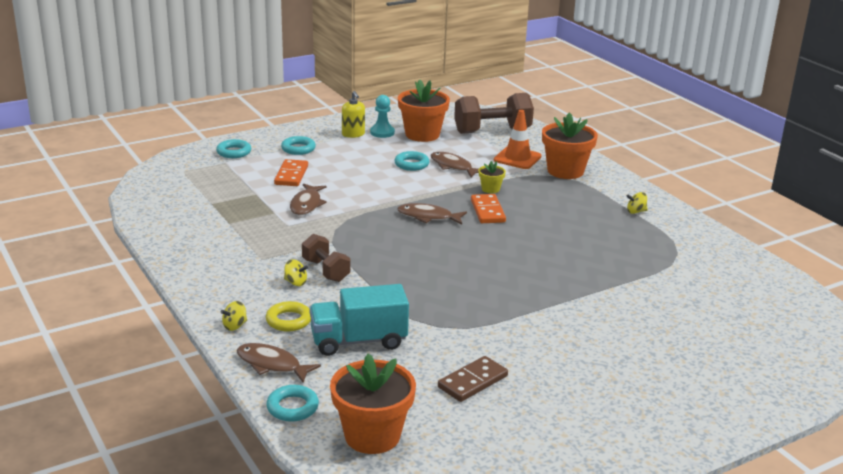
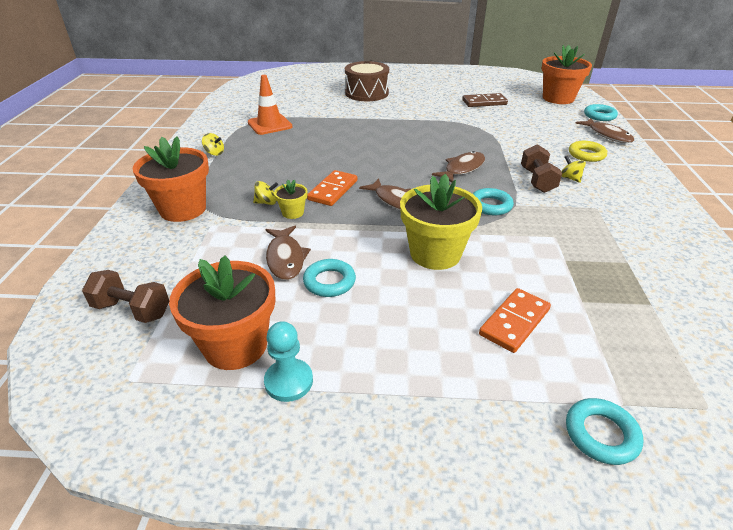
camera: 145 degrees left, 10 degrees up
(235, 326) = (632, 161): yellow spinning top -> yellow spinning top (266, 202)
(298, 149) = (470, 392): turquoise ring -> turquoise ring (490, 205)
(306, 204) = (518, 259): brown fish -> brown fish (462, 169)
(353, 134) = (341, 399): yellow soap dispenser -> none
(358, 341) = (540, 132): turquoise truck -> none
(364, 193) = (435, 254): none -> yellow flower pot
(492, 131) = (132, 310): brown dumbbell -> brown dumbbell, size x0.59
(517, 158) = (195, 244): orange traffic cone -> orange traffic cone (270, 125)
(646, 344) = (366, 93): none -> brown drum

